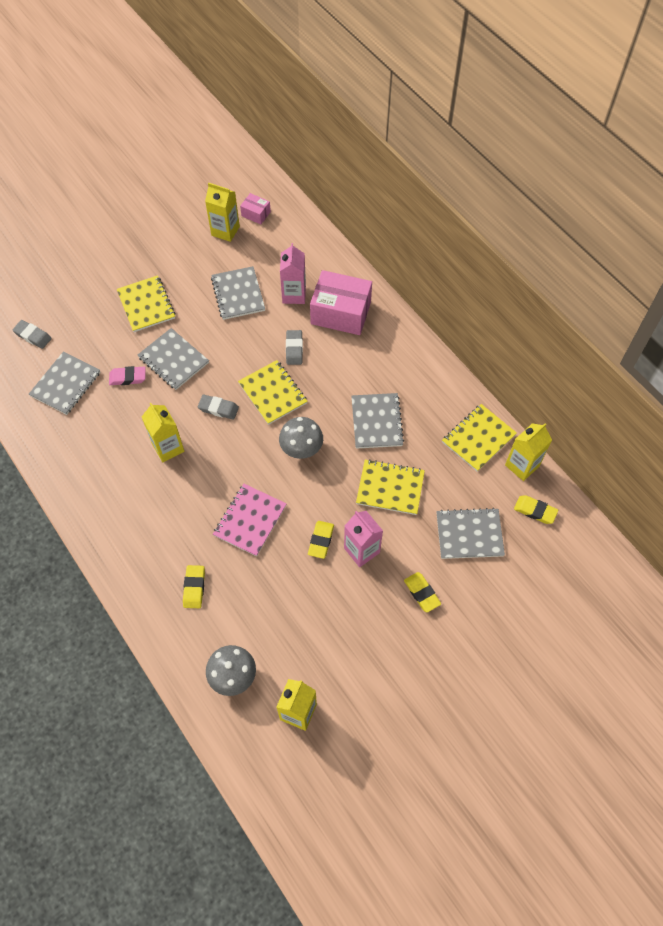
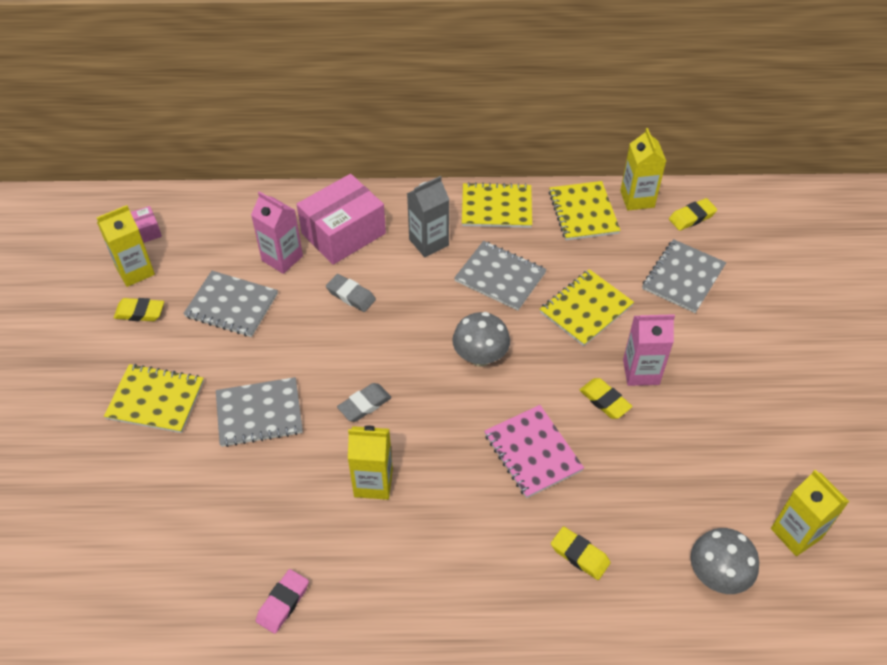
camera: 55 degrees left, 10 degrees down
(33, 336) = (74, 549): grey eraser -> none
(66, 384) = (184, 548): grey notebook -> none
(128, 377) = (239, 474): pink eraser -> pink eraser (283, 603)
(273, 393) = (389, 344): yellow notebook -> yellow notebook (496, 207)
(372, 363) = (429, 242): none -> grey carton
(422, 593) = (723, 349): yellow eraser -> yellow eraser (140, 312)

